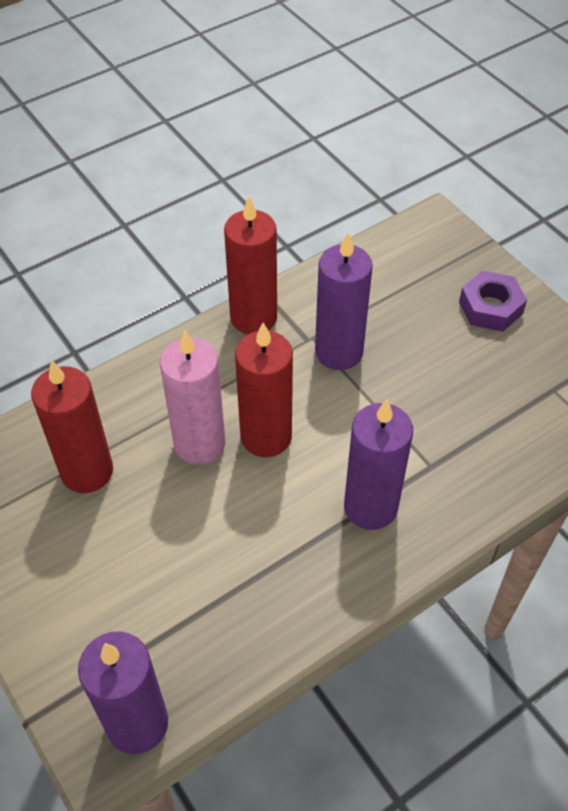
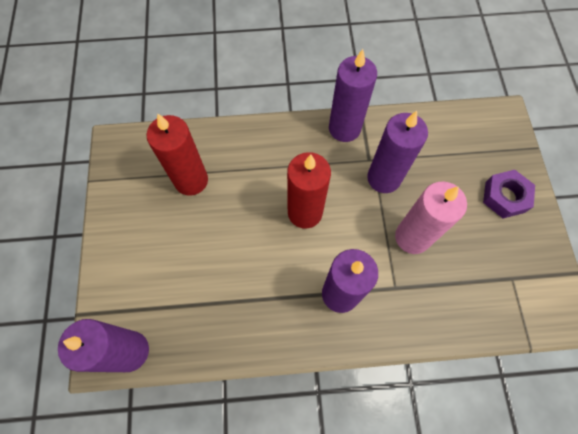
camera: 30 degrees right, 15 degrees up
(199, 443) = (263, 196): pink candle -> pink candle (412, 237)
(253, 318) = (344, 128): red candle -> purple candle

